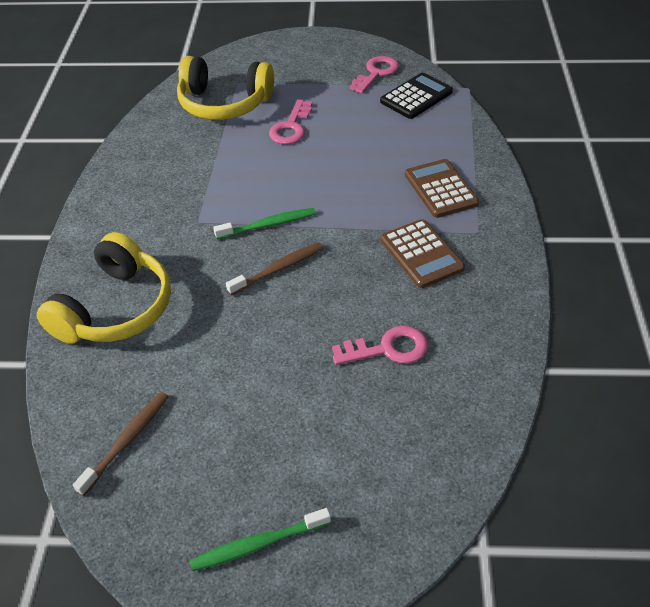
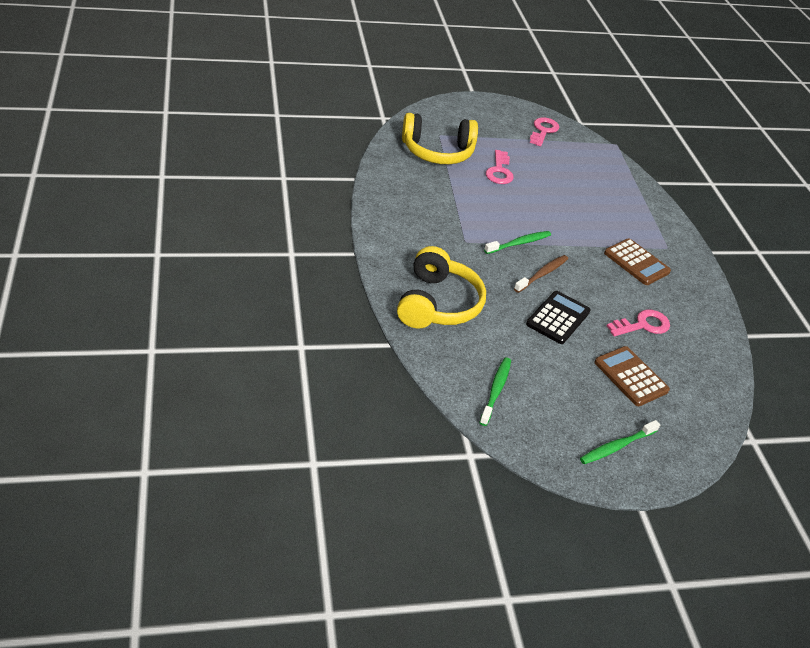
camera: 20 degrees left, 5 degrees down
(127, 441) = (496, 390): brown toothbrush -> green toothbrush
(416, 97) = (581, 150): black calculator -> black calculator (558, 318)
(440, 189) = (629, 218): brown calculator -> brown calculator (630, 377)

